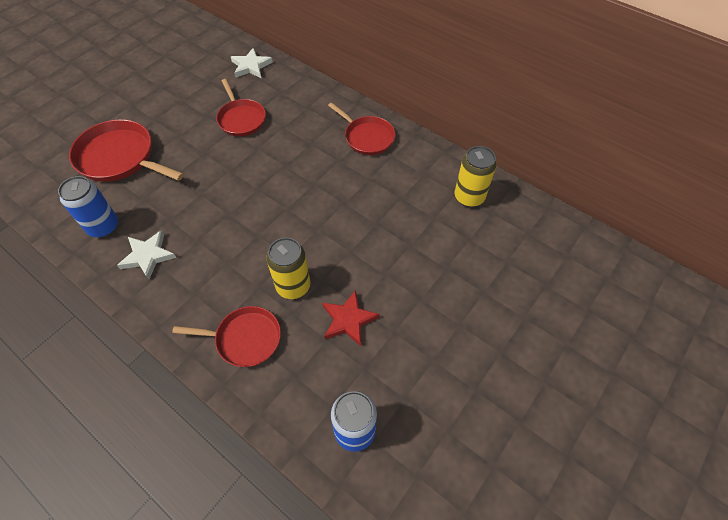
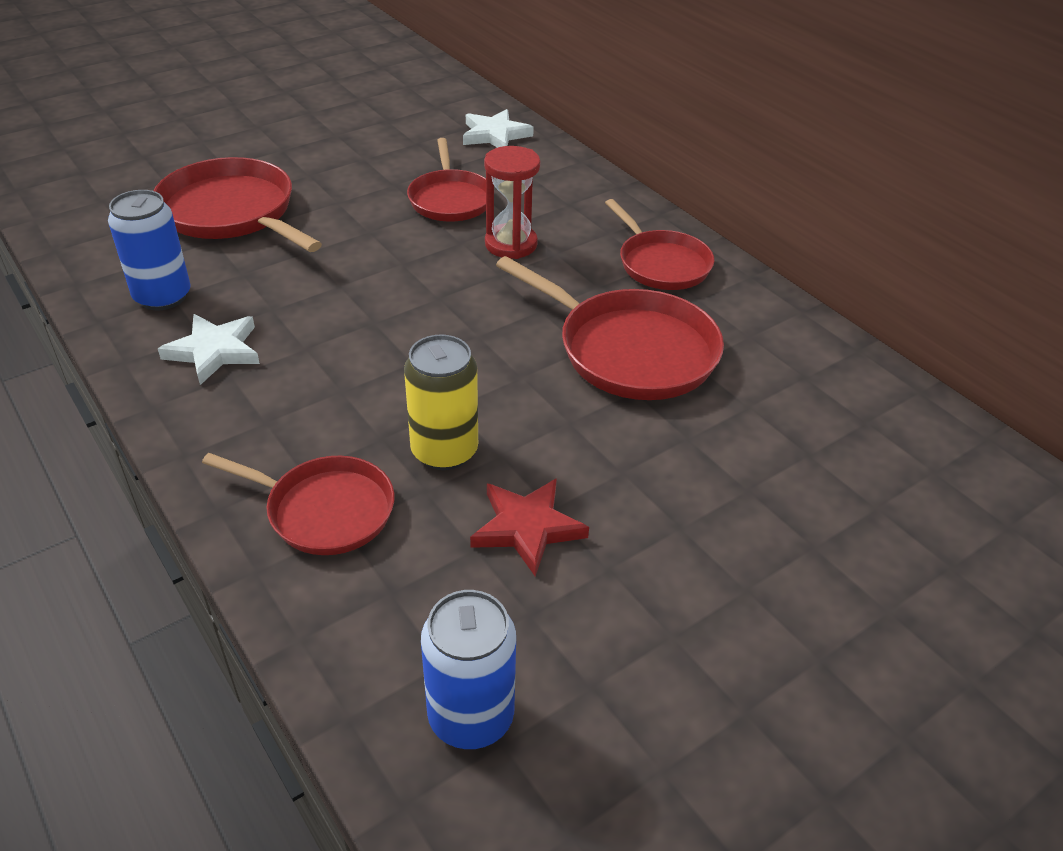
camera: 15 degrees right, 15 degrees down
(284, 143) = (511, 244): none -> red hourglass
(367, 198) = (630, 351): none -> red pan
(469, 197) = (828, 389): yellow can -> none

